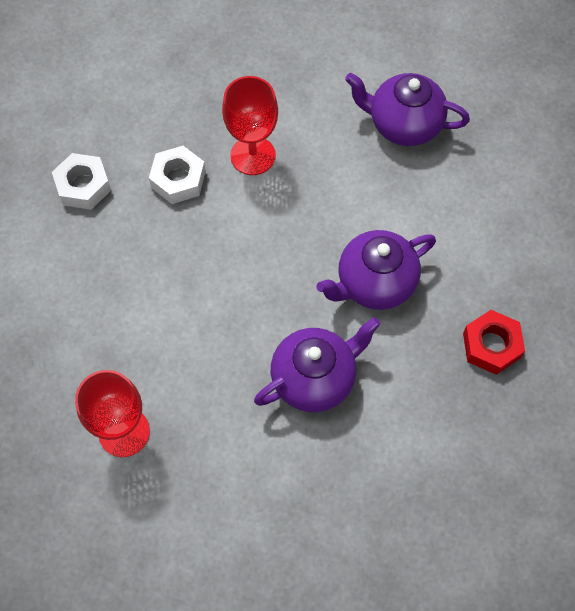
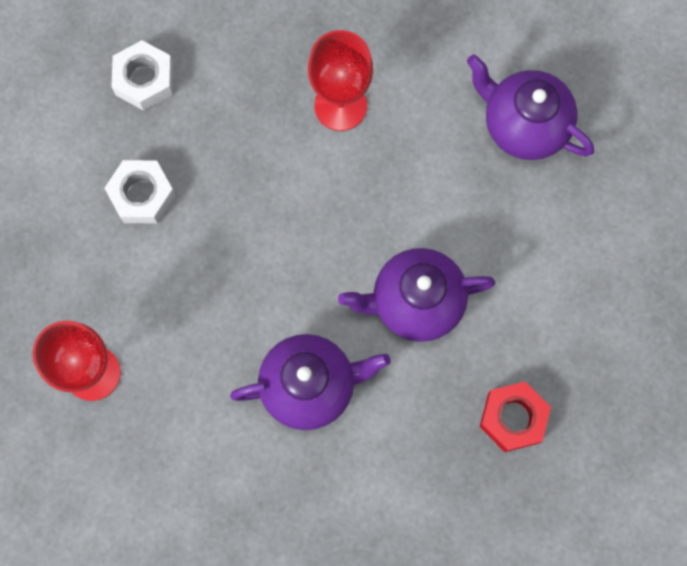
camera: 20 degrees right, 10 degrees up
(178, 179) = (249, 107): white nut -> white nut (142, 195)

